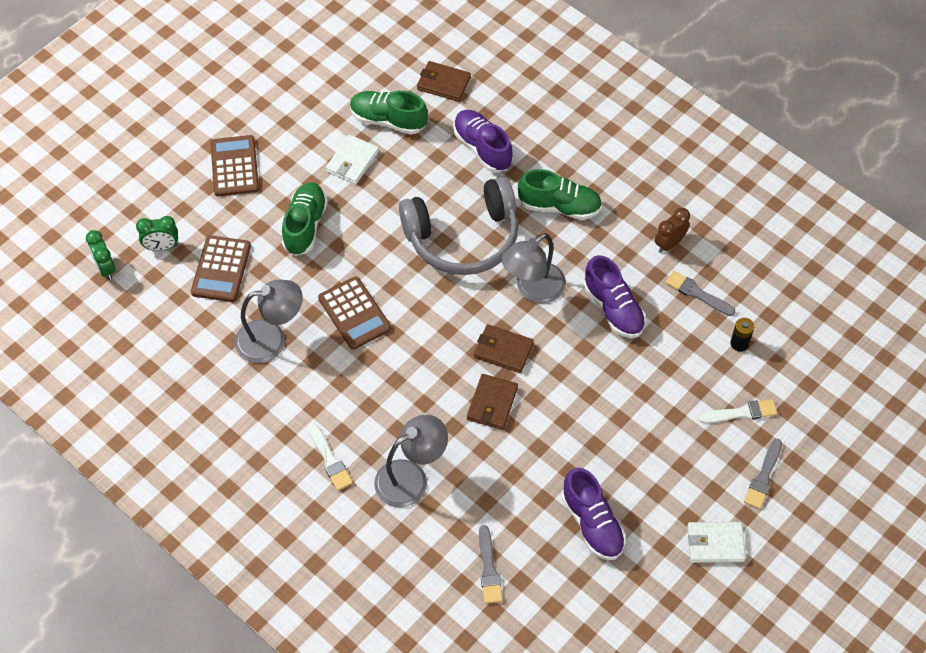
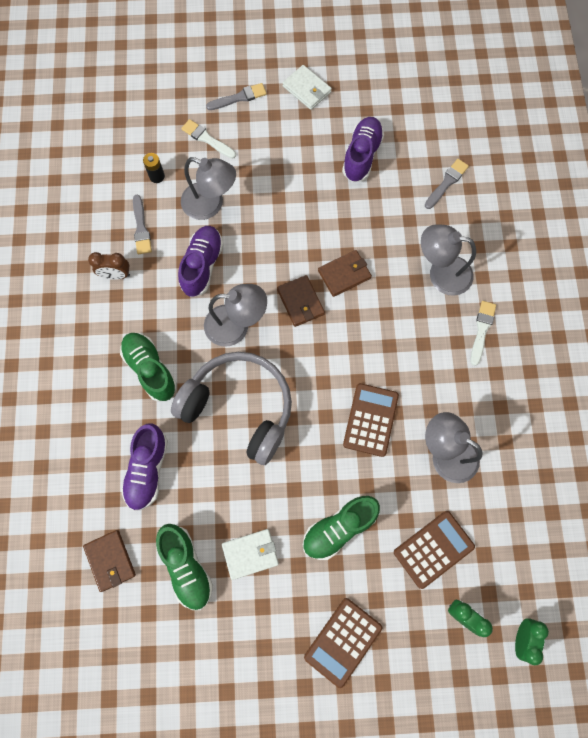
camera: 135 degrees left, 15 degrees up
(667, 361) = (210, 205): none -> grey lamp

